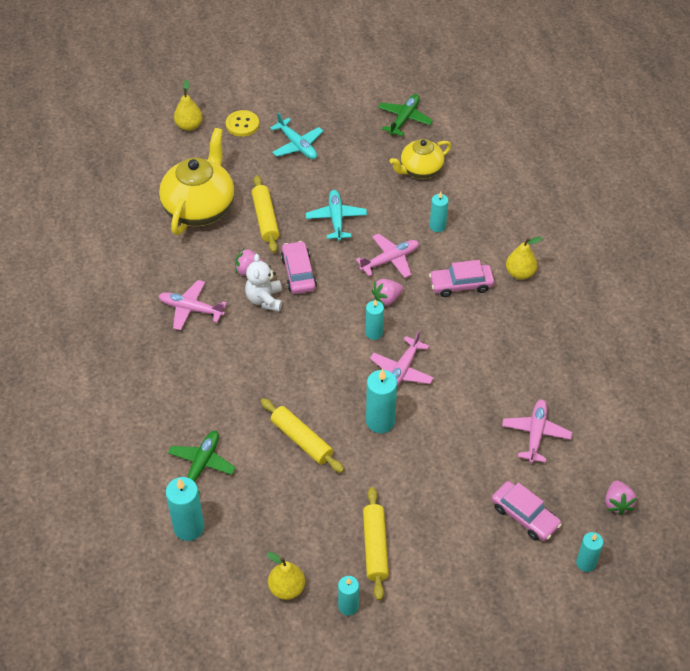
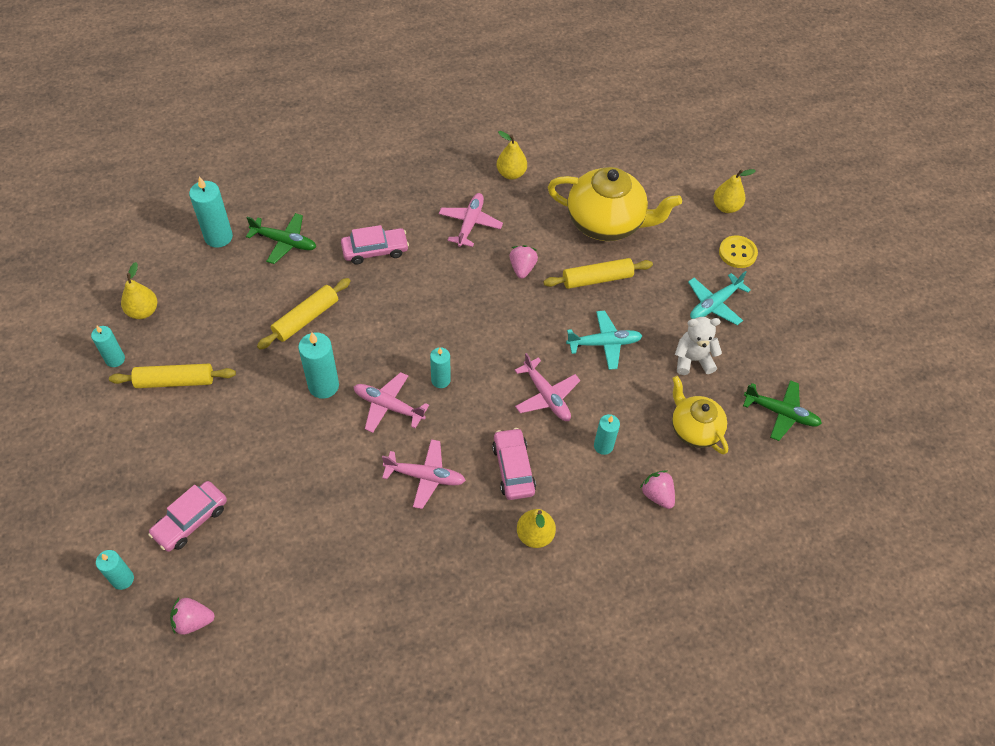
camera: 85 degrees right, 5 degrees up
(128, 275) = (511, 173): none -> yellow pear
(265, 299) = (484, 282): white teddy bear -> white teddy bear (692, 360)
(298, 273) = (522, 310): pink car -> pink car (375, 250)
(386, 299) = (489, 392): pink strawberry -> pink strawberry (657, 495)
(535, 434) = (296, 538): pink plane -> pink plane (425, 476)

